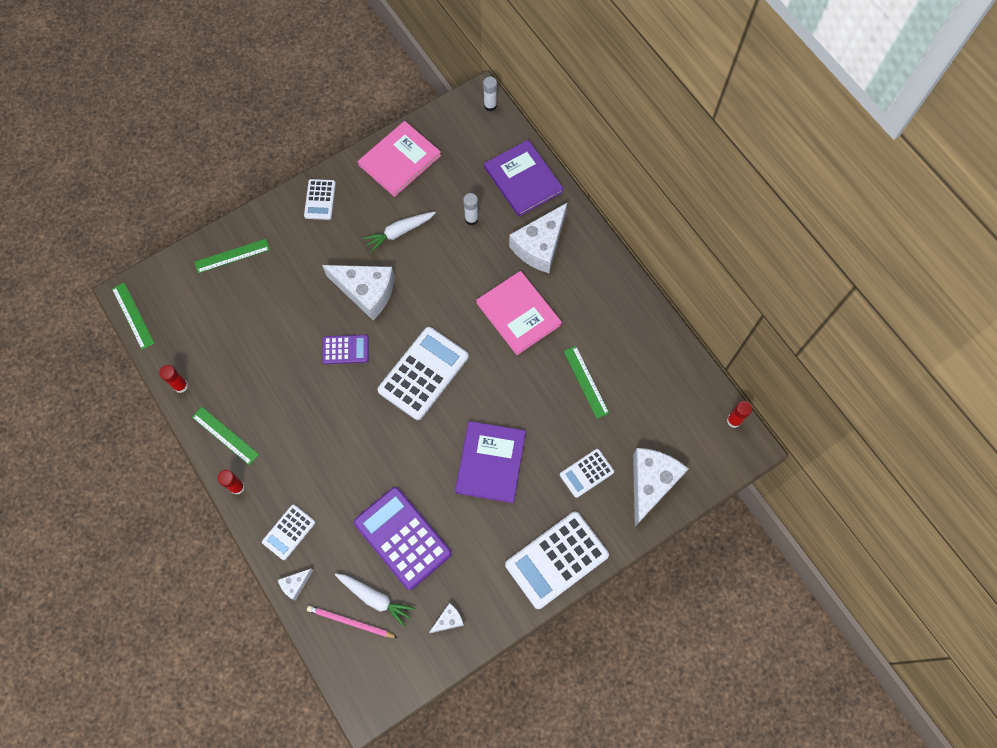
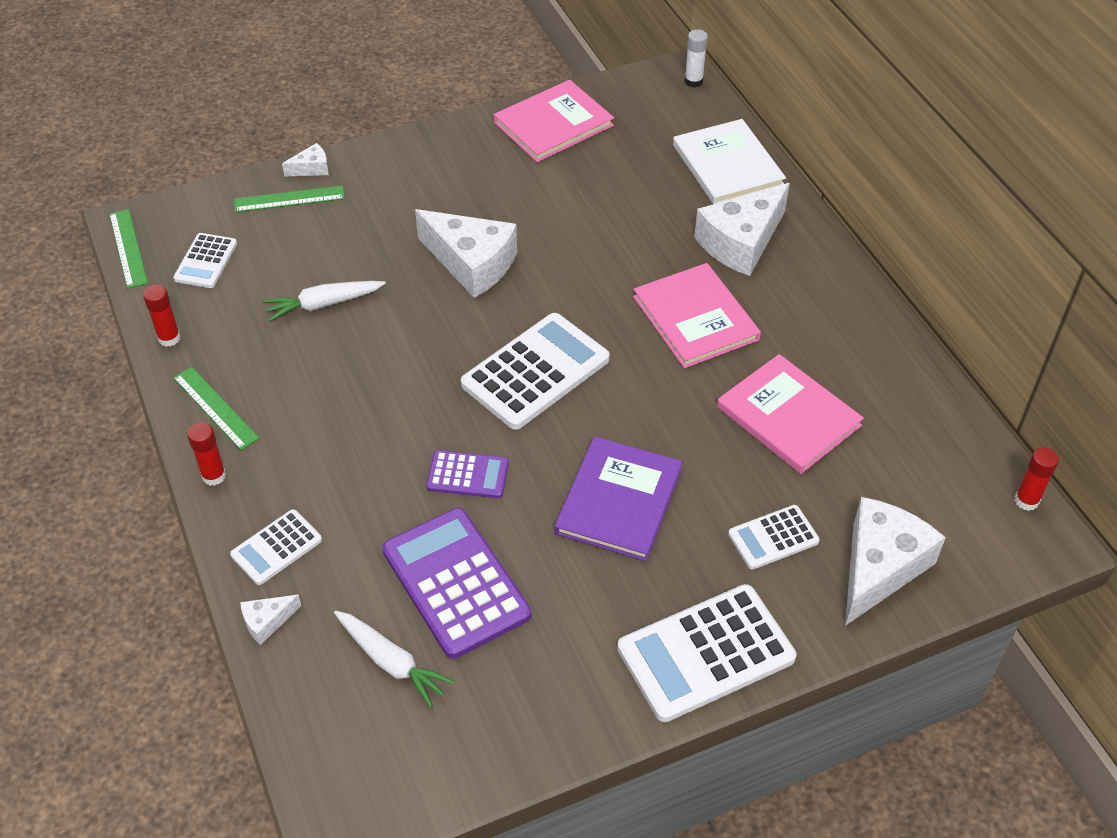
camera: 10 degrees right, 20 degrees down
(320, 200) = (430, 153): white calculator -> white calculator (206, 261)
(345, 349) = (424, 327): purple calculator -> purple calculator (468, 475)
(350, 622) = (342, 690): pink pencil -> none
(399, 232) = (535, 202): white carrot -> white carrot (323, 304)
(448, 620) = (507, 714): white cheese -> white cheese (311, 168)
(471, 219) = (644, 200): white glue stick -> none
(523, 179) = (727, 165): purple book -> white book
(586, 382) = (788, 416): green ruler -> pink book

